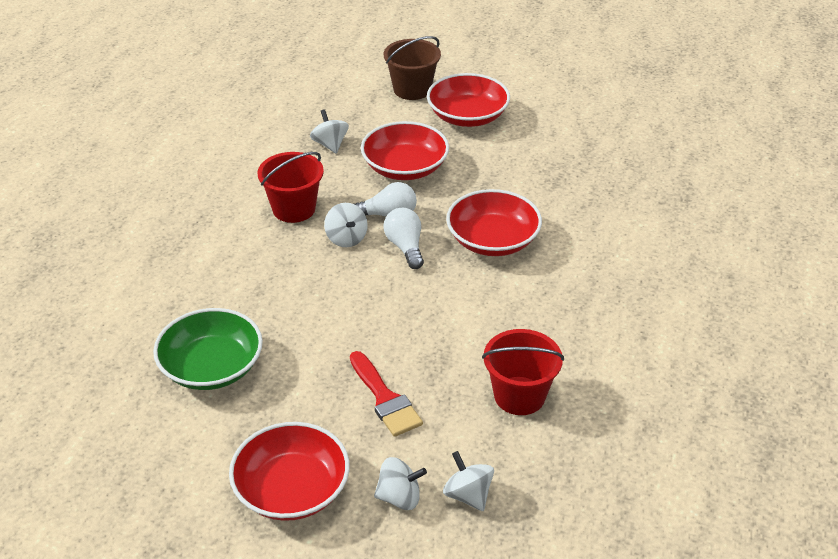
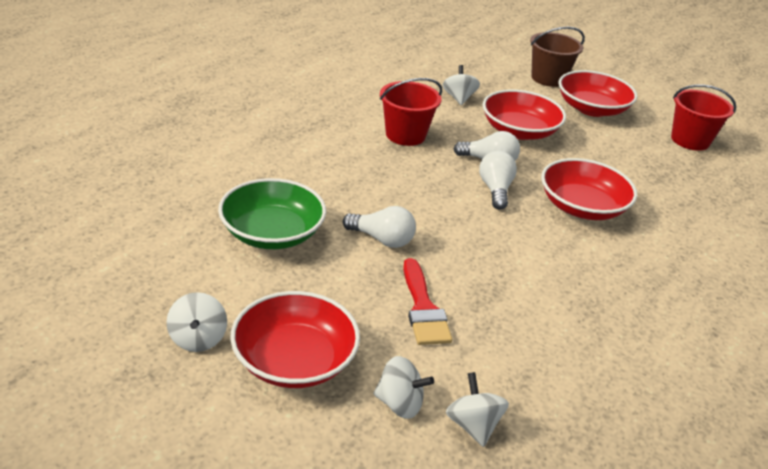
camera: 15 degrees right, 5 degrees down
(319, 339) = (382, 239): none -> white light bulb
(346, 238) = (443, 169): white spinning top -> white spinning top (198, 339)
(519, 396) = (562, 347): red bucket -> red bucket (690, 140)

